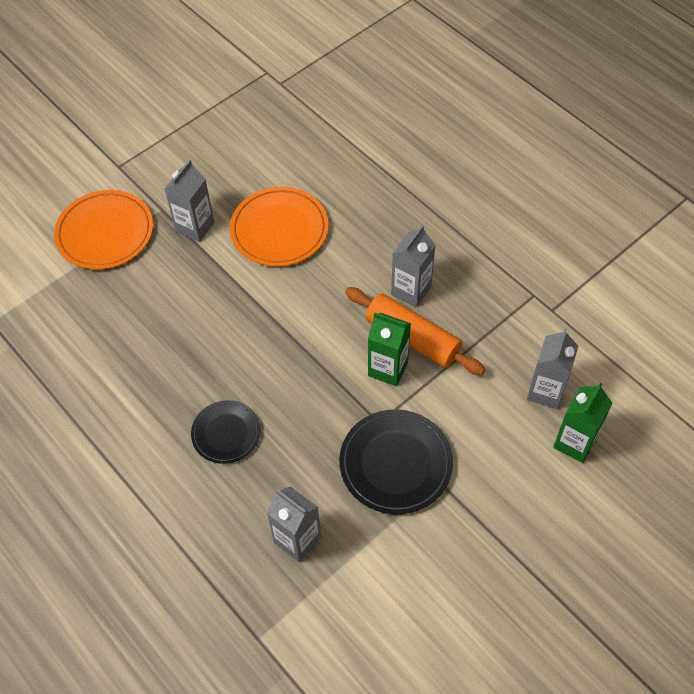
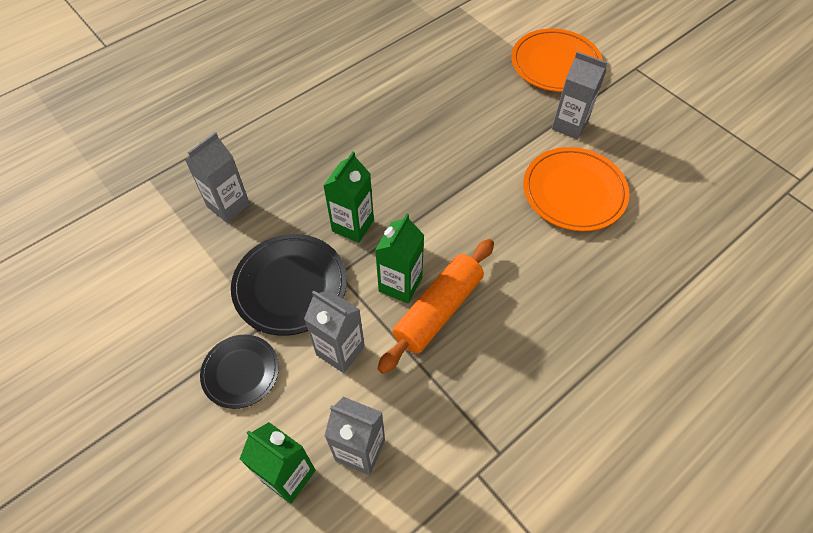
camera: 90 degrees right, 0 degrees up
(226, 433) = (340, 154): black plate -> black plate (241, 372)
(322, 414) = (353, 225): none -> green carton
(411, 290) = (501, 312): grey carton -> grey carton (340, 350)

